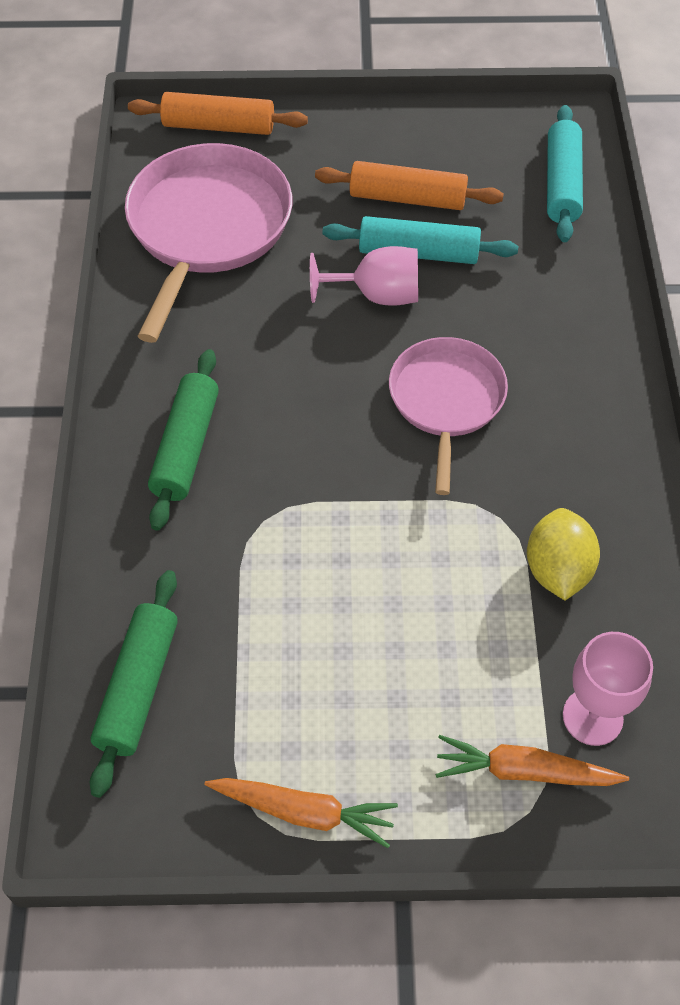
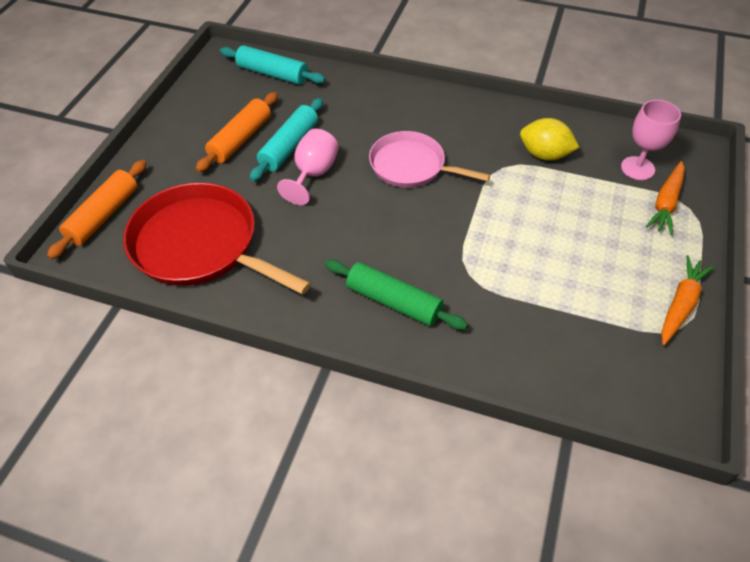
camera: 70 degrees left, 5 degrees down
(138, 687) = (580, 371): green rolling pin -> none
(207, 227) = (200, 245): pink pan -> red pan

